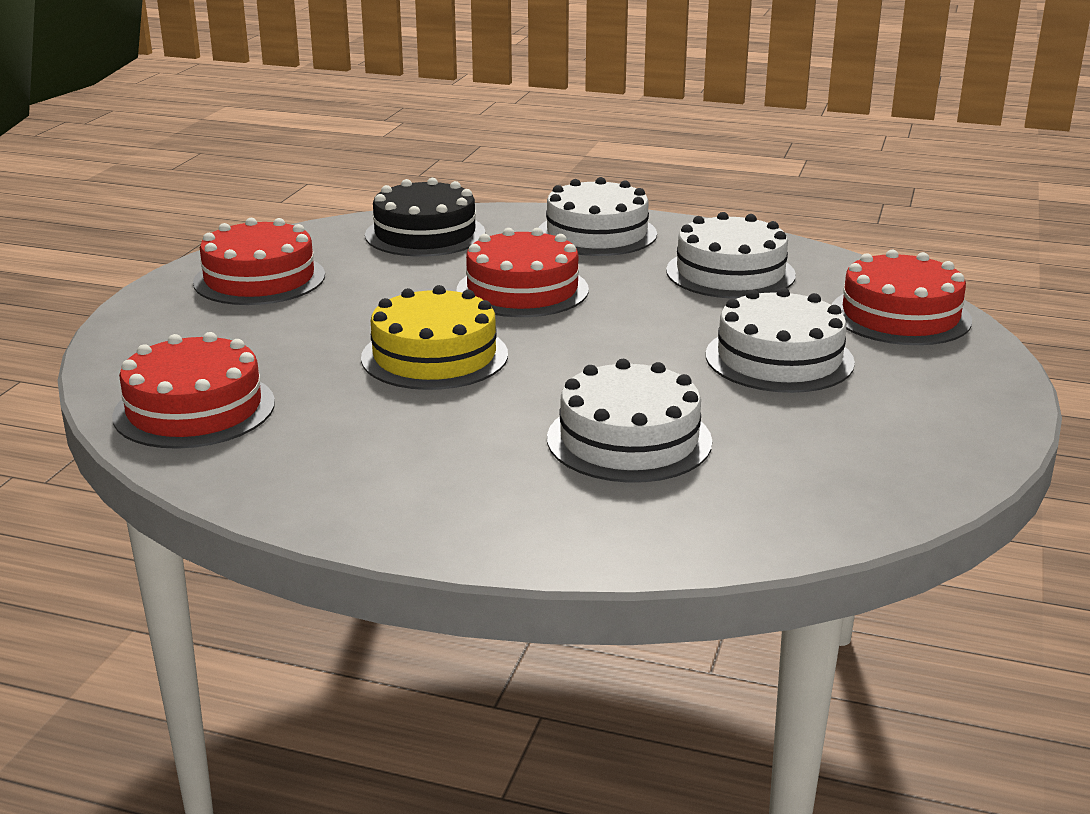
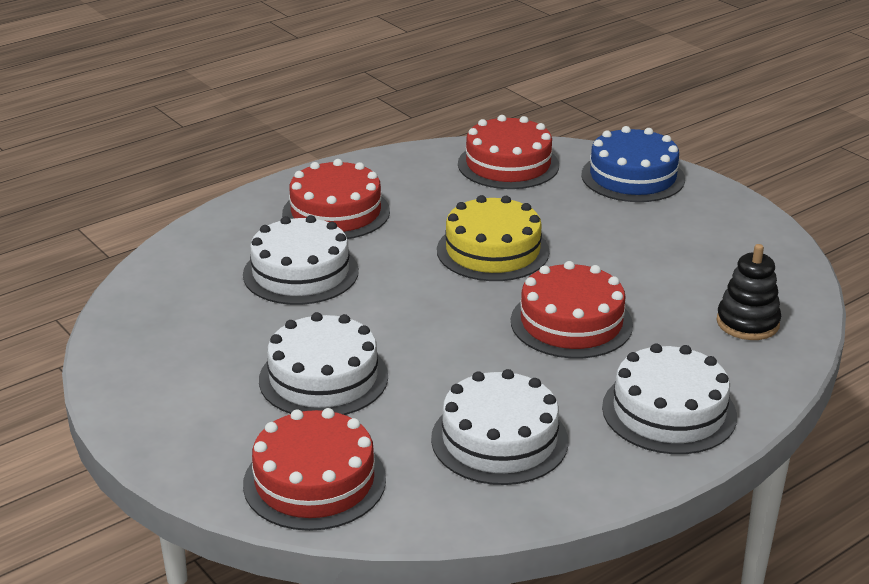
camera: 125 degrees right, 5 degrees up
(162, 334) = (633, 177): none -> blue cake
(259, 279) = (704, 228): red cake -> red cake (336, 212)
(425, 234) = (747, 323): black cake -> black stacking toy

